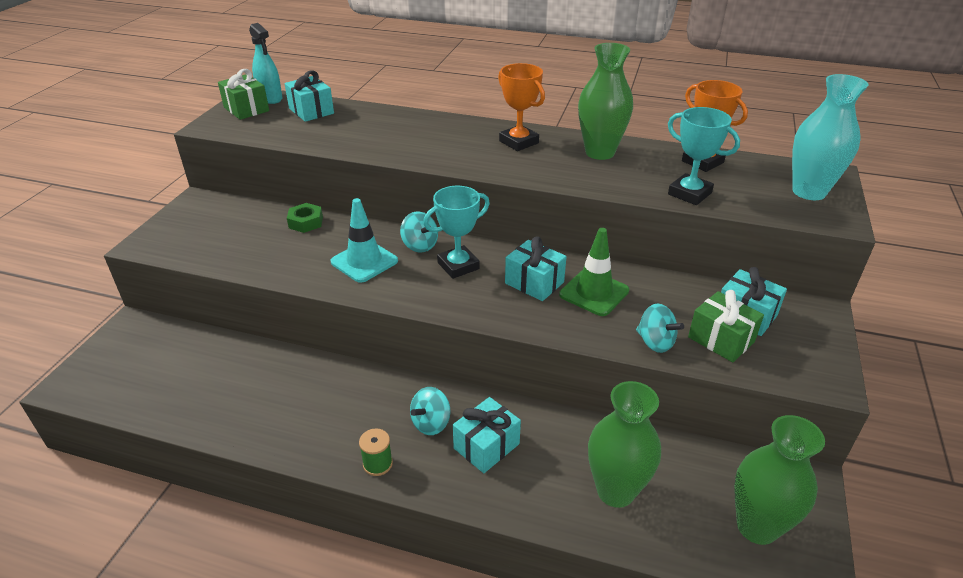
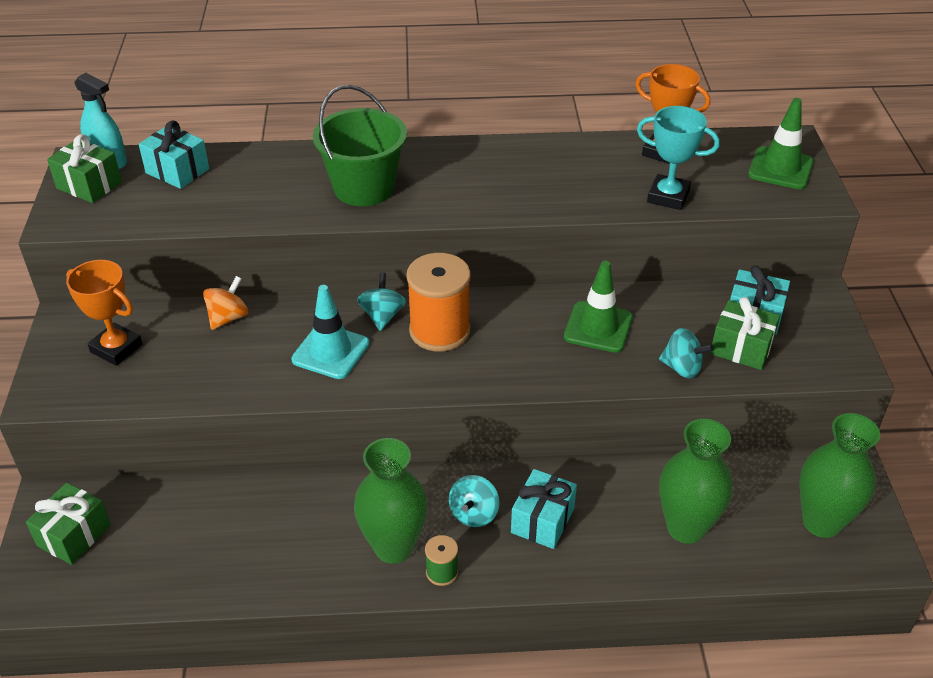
camera: 20 degrees left, 5 degrees up
(129, 354) = (74, 535): none -> green gift
(306, 222) = (228, 318): green nut -> orange spinning top
(420, 245) = (382, 316): turquoise spinning top -> turquoise spinning top turned 120 degrees counterclockwise
(437, 143) = (364, 188): none -> green bucket
(458, 266) = (439, 331): turquoise trophy -> orange spool
(518, 142) = (456, 166): orange trophy -> orange trophy (116, 348)
(534, 283) = (531, 331): turquoise gift -> none
(599, 152) = (552, 162): green vase -> green vase (394, 547)
(809, 192) = (780, 168): turquoise vase -> green traffic cone

